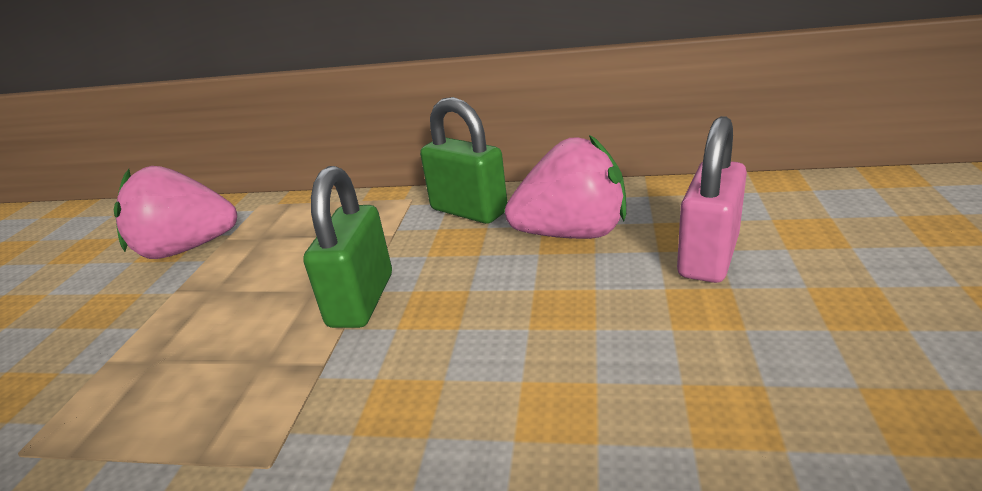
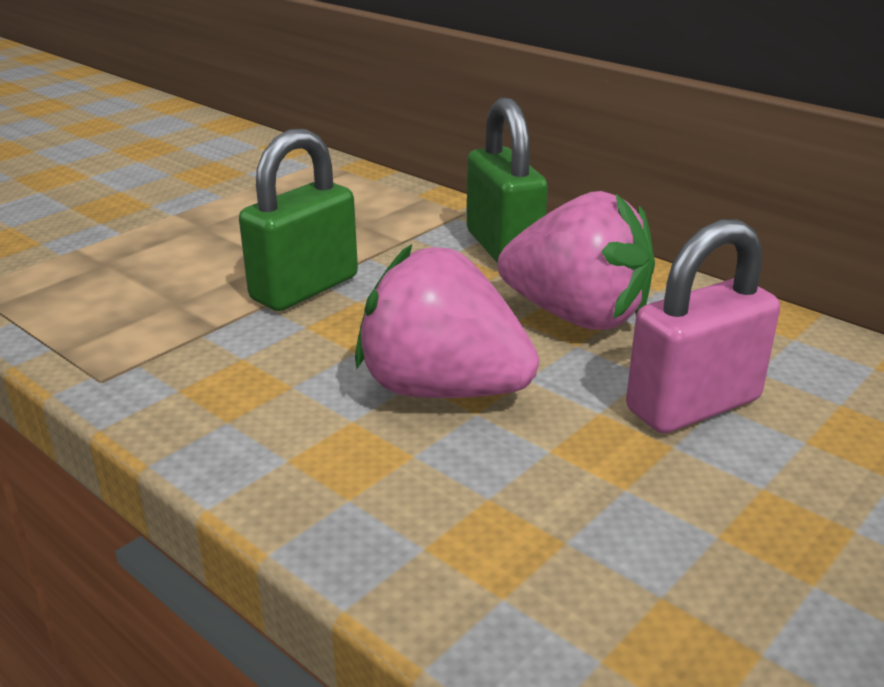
camera: 30 degrees right, 0 degrees up
(187, 249) = (220, 180): pink strawberry -> pink strawberry (442, 389)

